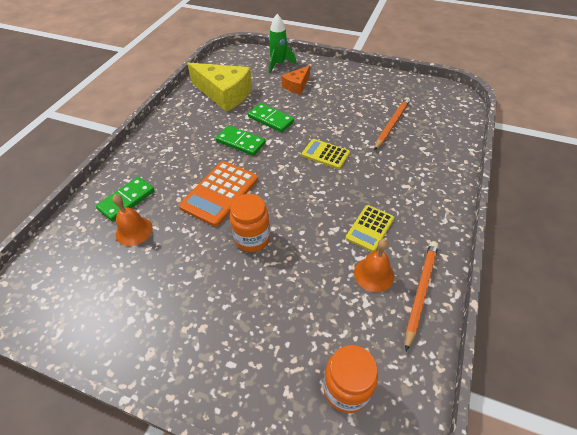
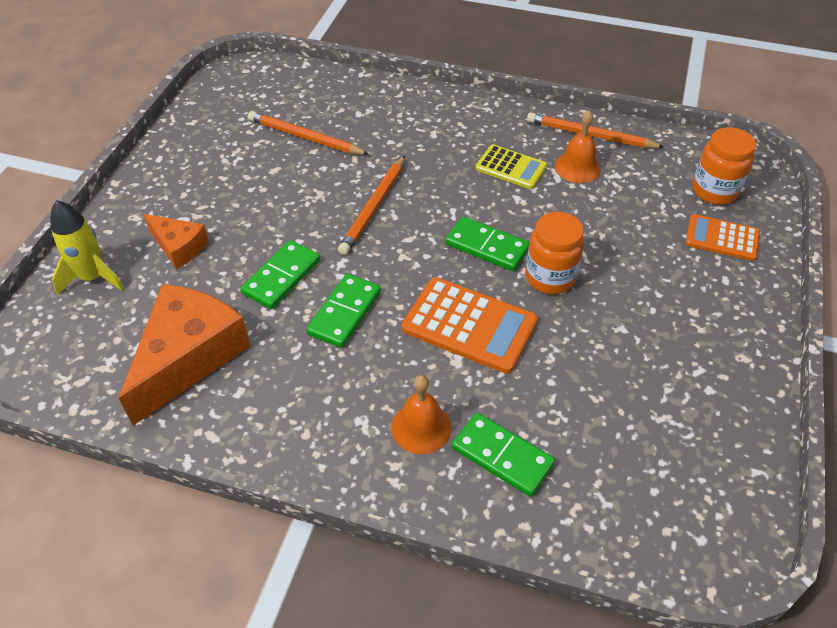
camera: 95 degrees left, 0 degrees up
(134, 231) = (565, 426): orange bell -> orange bell (421, 427)
(224, 94) = (189, 357): yellow cheese -> orange cheese
(279, 64) = (93, 277): green rocket -> yellow rocket
(280, 376) = (722, 238): none -> orange calculator
(285, 207) = (487, 246): none -> green domino
(325, 154) = (373, 207): yellow calculator -> orange pencil

